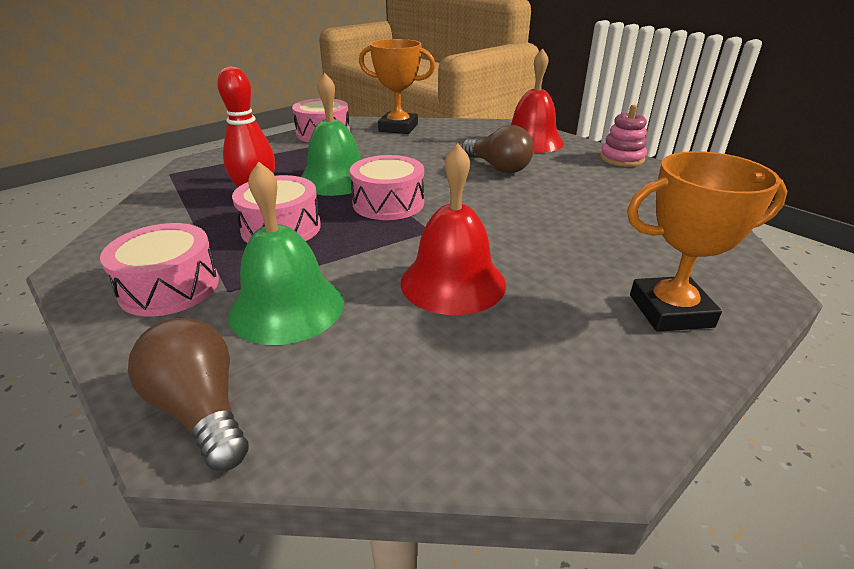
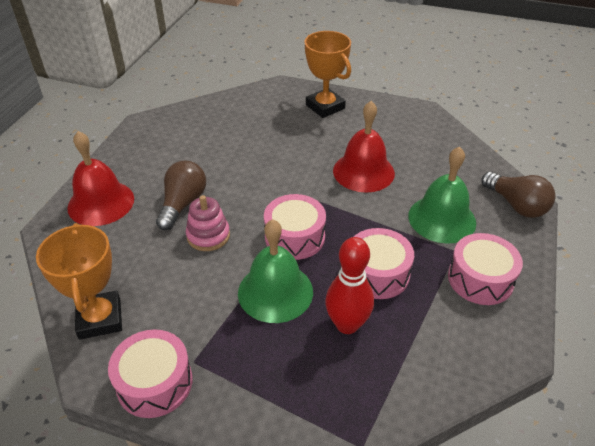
camera: 120 degrees left, 10 degrees up
(200, 410) = (516, 205): brown light bulb -> brown light bulb turned 60 degrees counterclockwise
(621, 158) = (123, 146): pink stacking toy -> pink stacking toy (208, 236)

